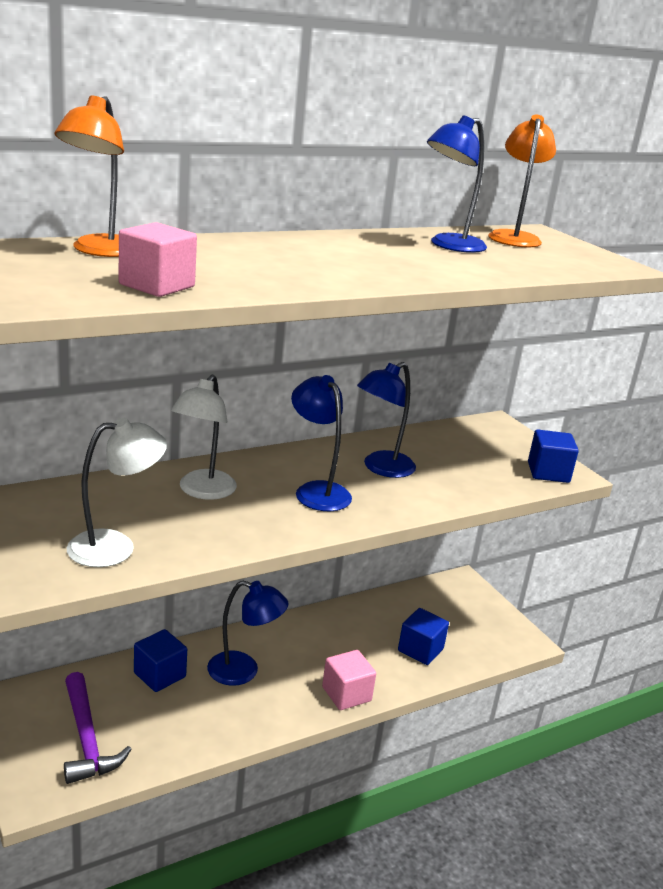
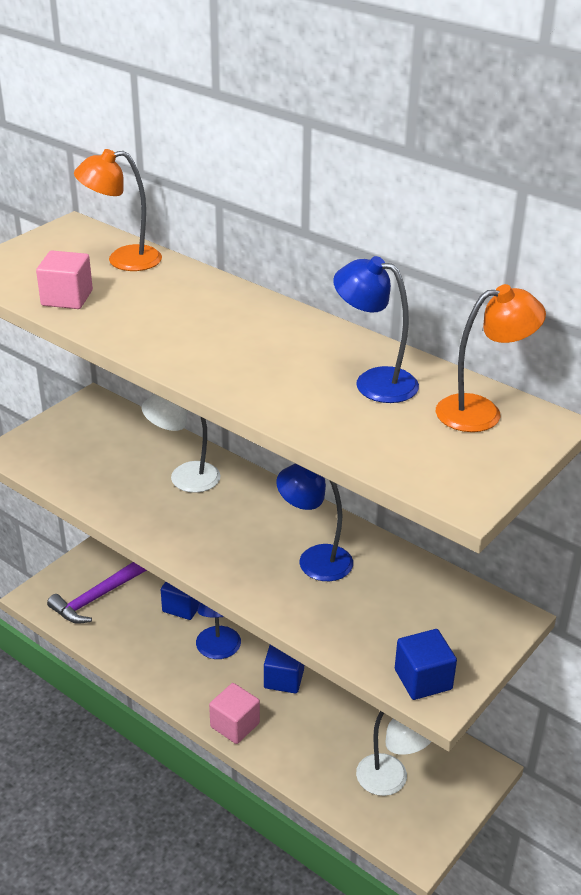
camera: 70 degrees right, 10 degrees up
(115, 547) = (77, 468): white lamp -> white lamp (390, 781)
(317, 491) = (237, 534): blue lamp -> none
(420, 650) = (335, 761): blue cube -> blue cube (284, 678)

